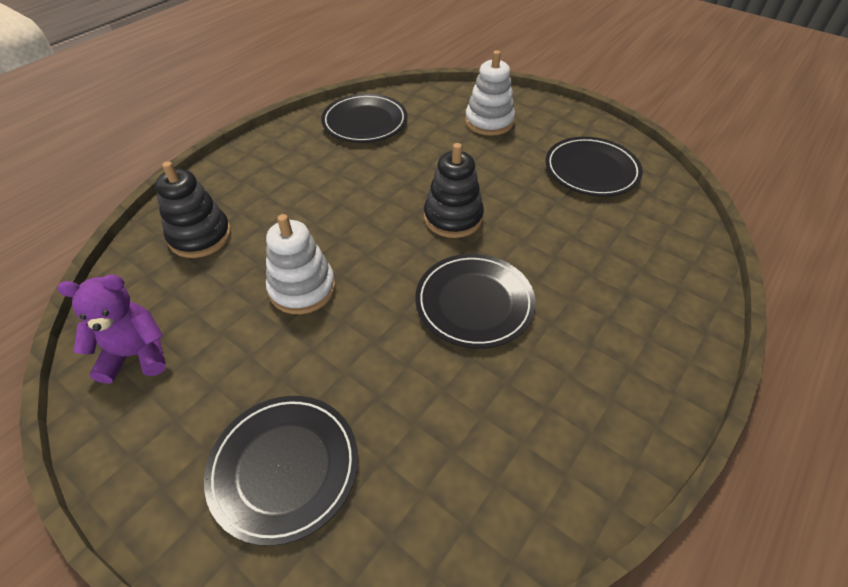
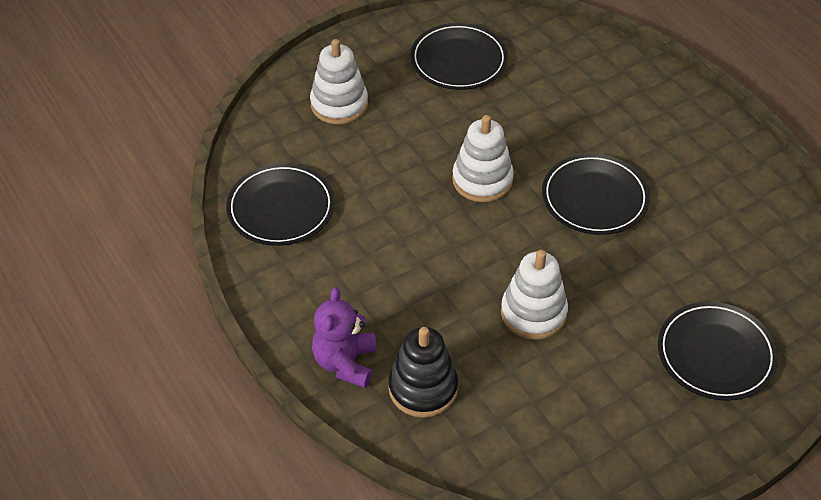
camera: 70 degrees left, 0 degrees up
(136, 354) = (571, 450): purple teddy bear -> purple teddy bear (345, 363)
(453, 218) = (482, 180): black stacking toy -> white stacking toy

